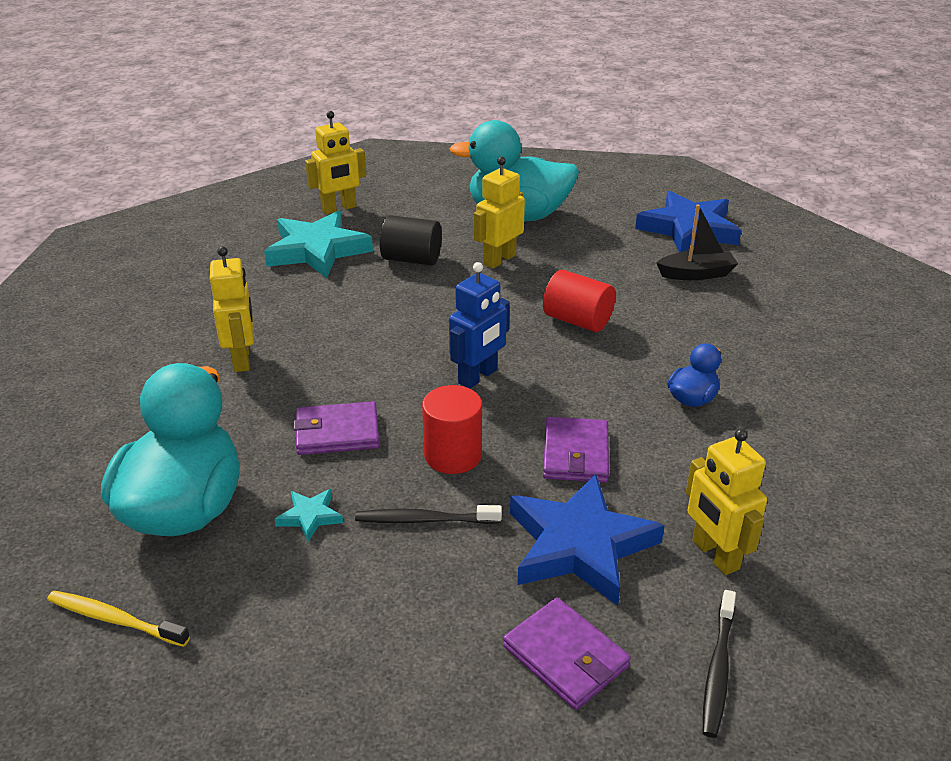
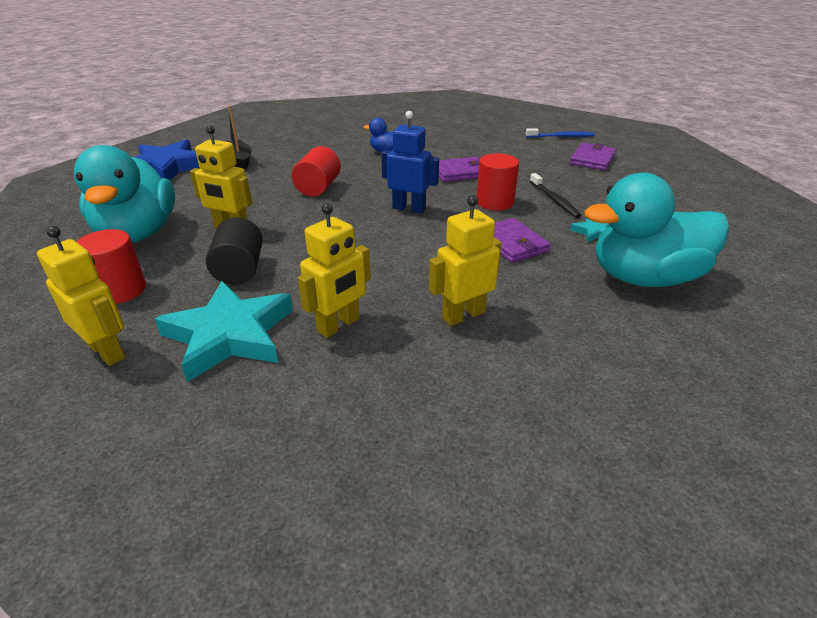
camera: 110 degrees left, 0 degrees up
(115, 619) = (744, 270): yellow toothbrush -> none
(418, 210) = (120, 290): none -> red cylinder
(580, 545) = (526, 164): blue star -> none
(715, 555) = (500, 140): yellow robot -> yellow robot (339, 325)
(718, 669) = (561, 137): black toothbrush -> blue toothbrush

